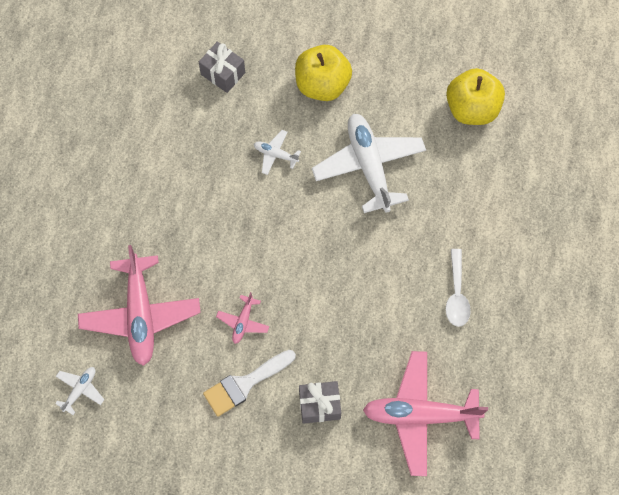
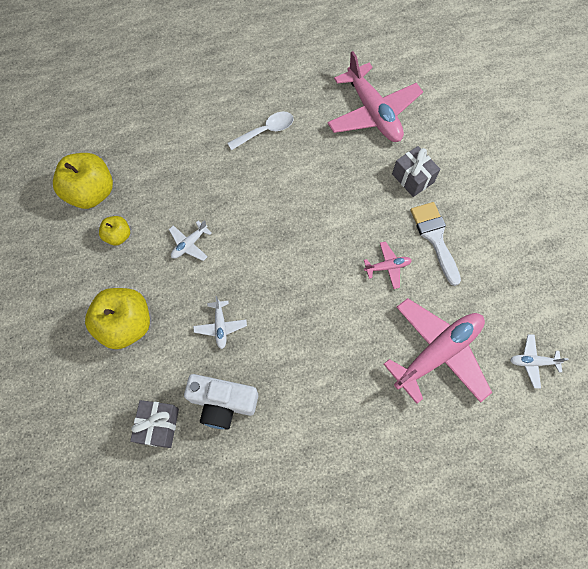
camera: 120 degrees left, 0 degrees up
(210, 126) = (222, 403): none -> white camera
(245, 384) = (435, 237): white brush -> white brush turned 135 degrees counterclockwise
(369, 166) = (189, 244): white plane -> white plane, size x0.45
(412, 112) = (118, 236): none -> yellow apple

